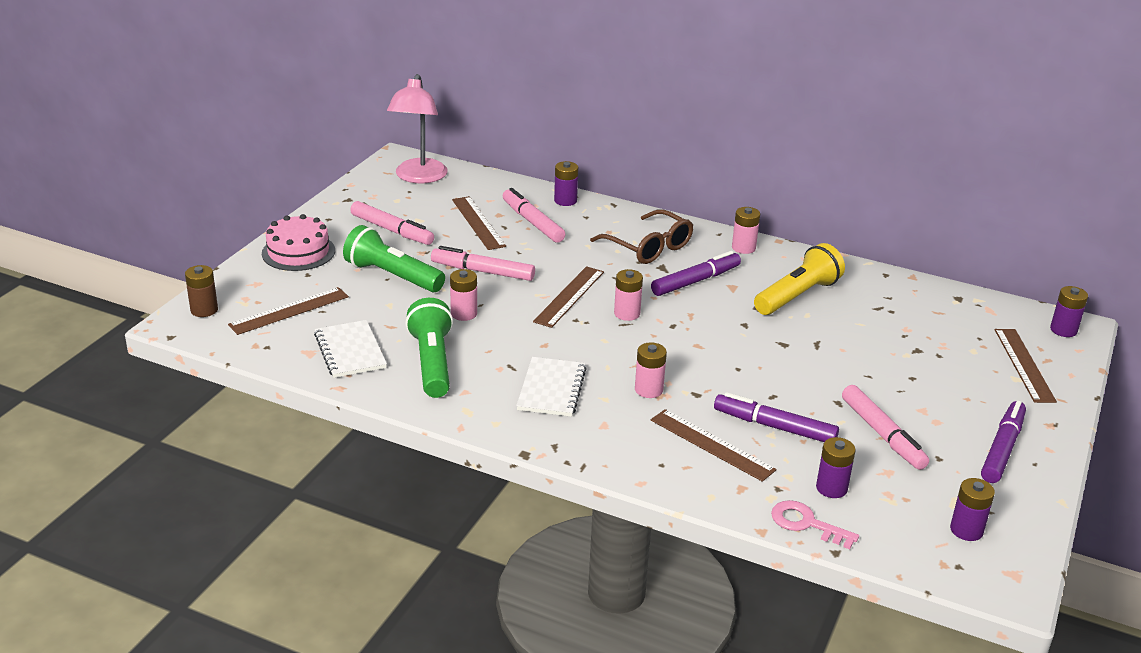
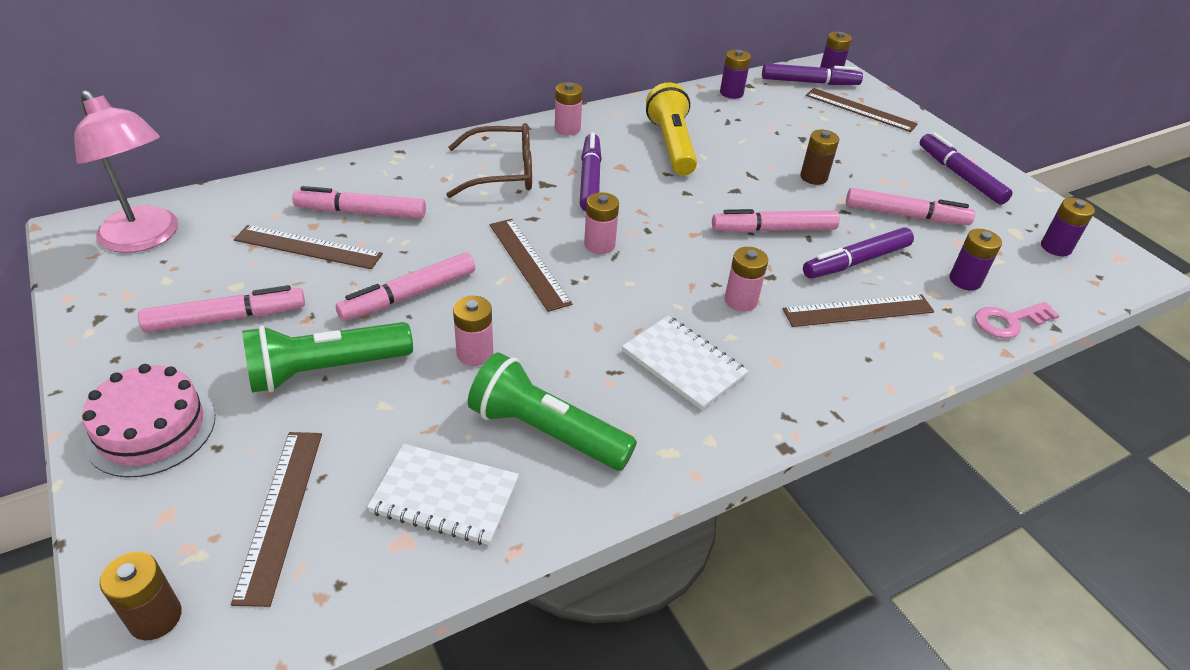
camera: 55 degrees left, 10 degrees up
(565, 201) = (352, 172): purple battery -> purple battery (731, 93)
(757, 377) = (773, 229): none -> pink marker
(863, 373) = (813, 177): none -> brown battery
(1023, 325) = (809, 82): none -> purple marker

